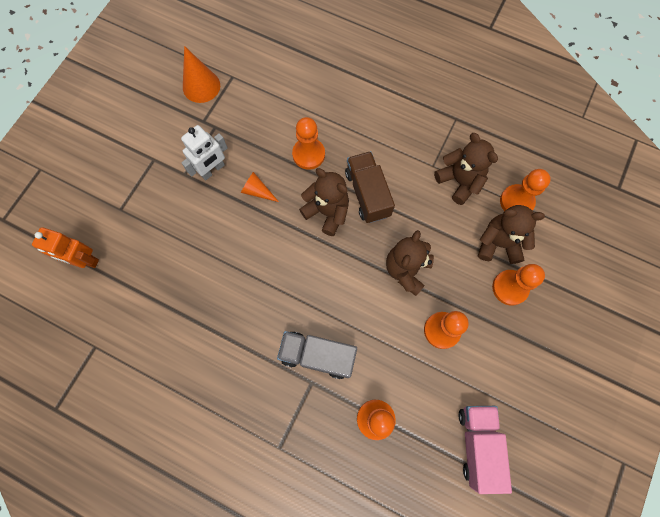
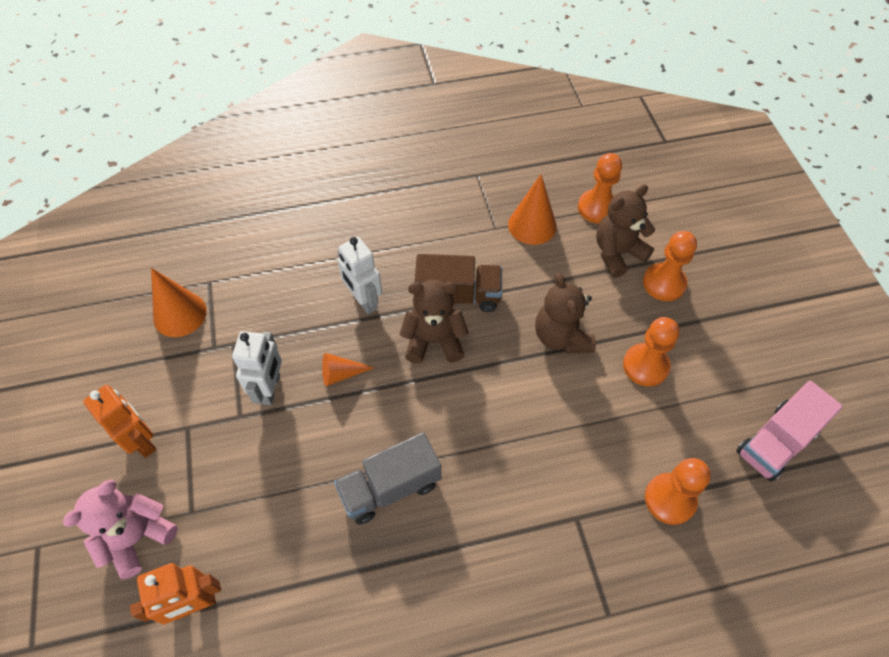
camera: 40 degrees left, 15 degrees down
(86, 202) = (137, 537): none -> pink teddy bear
(126, 149) = (142, 441): none -> orange robot
(308, 154) = (364, 300): orange pawn -> white robot
(317, 355) = (556, 486): grey truck -> grey truck (390, 487)
(367, 194) = (458, 295): brown truck -> brown truck turned 150 degrees clockwise
(459, 181) = (532, 225): brown teddy bear -> orange cone
(477, 444) = (776, 442): pink truck -> pink truck turned 90 degrees counterclockwise

